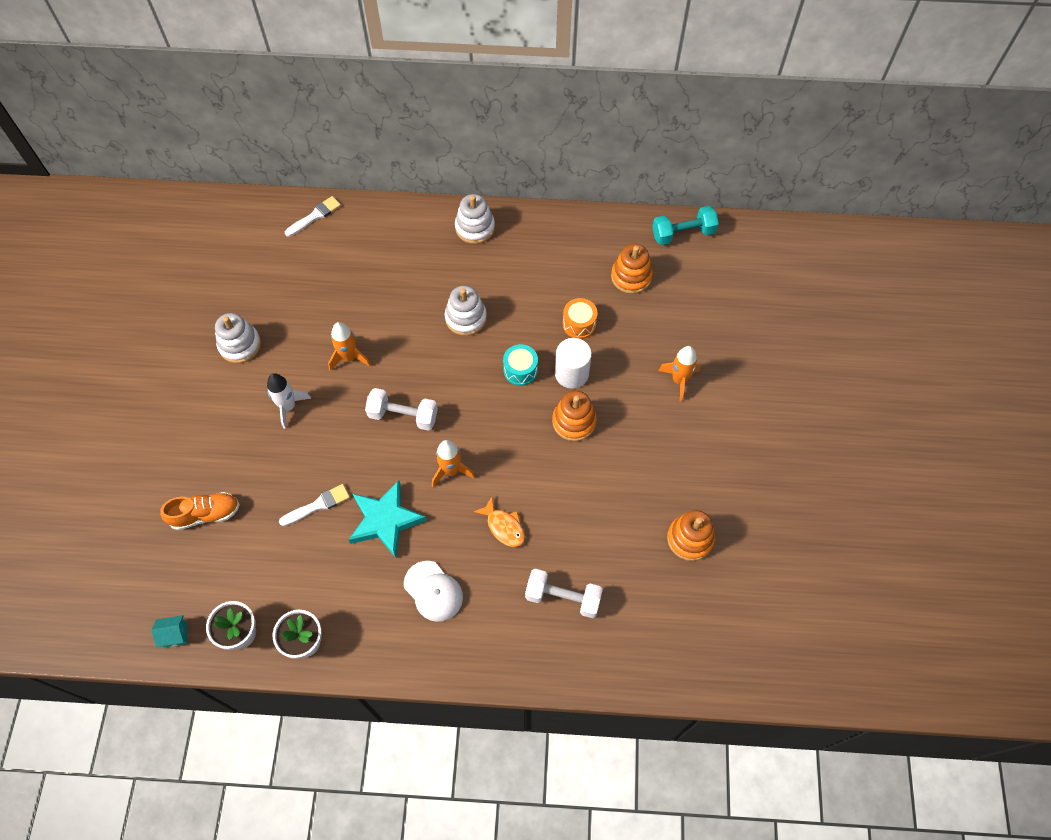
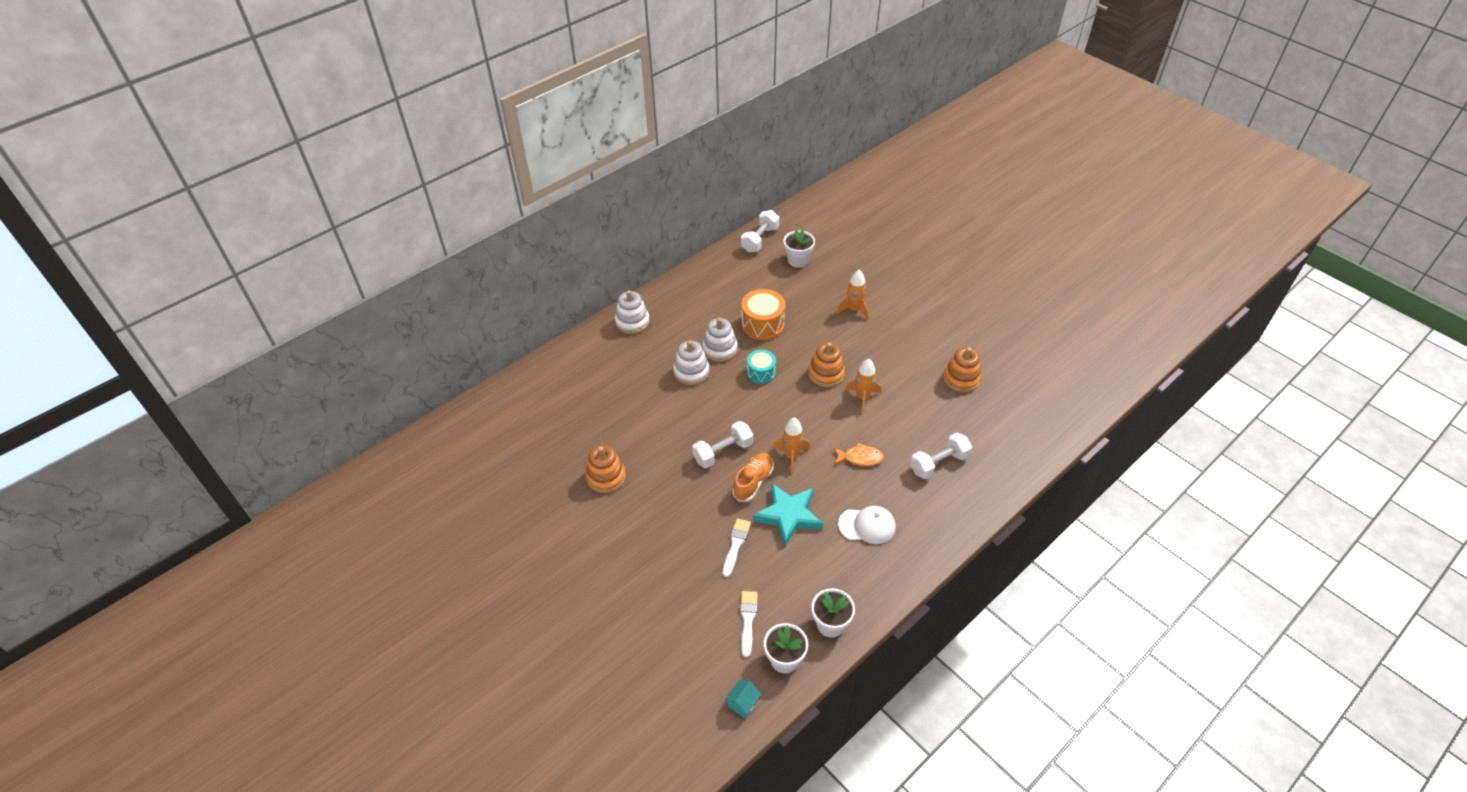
camera: 45 degrees left, 15 degrees down
(205, 514) = (668, 617): orange shoe -> orange shoe (753, 482)
(240, 345) = (558, 503): white stacking toy -> white stacking toy (720, 349)
(288, 407) = (641, 509): white rocket -> none
(315, 216) = (512, 391): white brush -> white brush (748, 620)
(349, 357) = (645, 450): orange rocket -> orange rocket (862, 398)
(571, 373) = (792, 352): white cylinder -> none
(579, 324) = (762, 324): orange drum -> orange drum, size x1.56
(631, 277) = (760, 280): orange stacking toy -> orange stacking toy (606, 477)
(683, 233) = (760, 239): turquoise dumbbell -> white dumbbell
(691, 285) = (798, 260): none -> white flower pot

